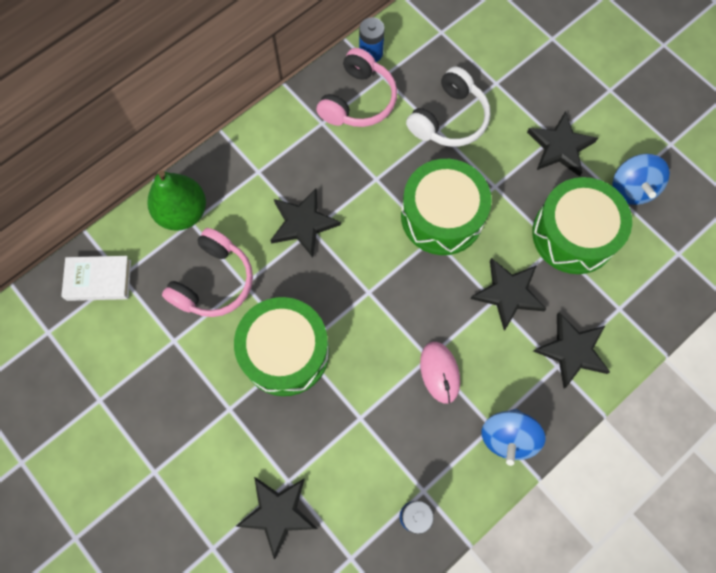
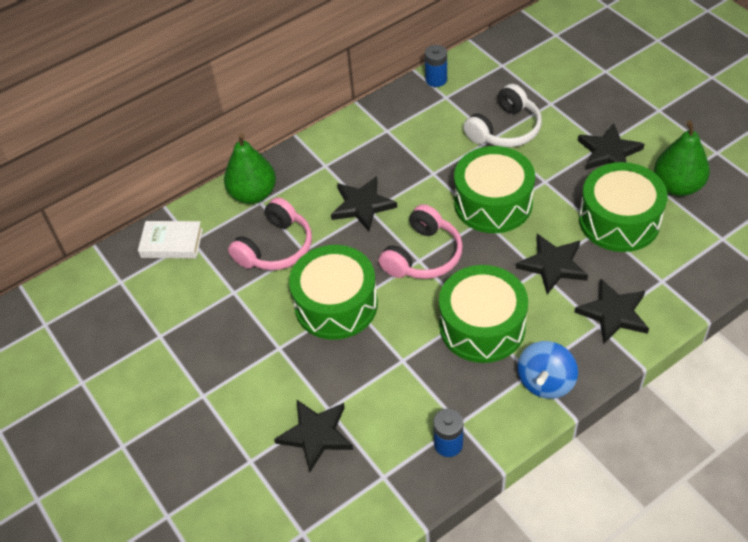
camera: 10 degrees right, 20 degrees down
(358, 100) = (421, 114): pink headphones -> pink headphones (423, 255)
(439, 372) = (482, 326): pink mouse -> green drum
(632, 189) = (677, 186): blue spinning top -> green pear

